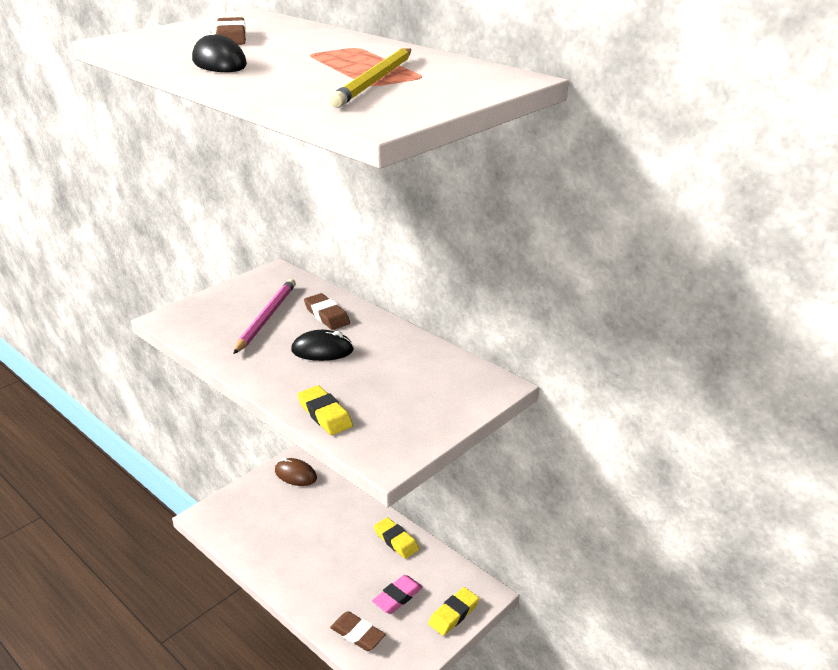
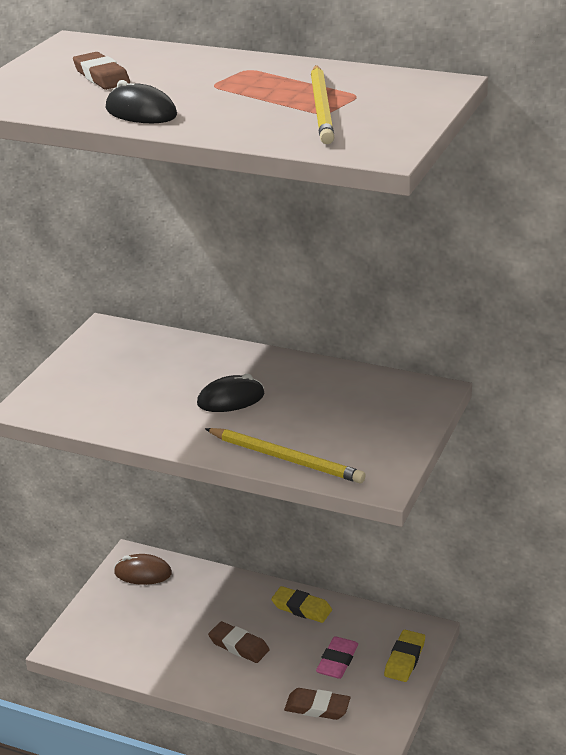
camera: 20 degrees left, 0 degrees up
(266, 318) = (140, 380): pink pencil -> none
(325, 414) = (286, 458): yellow eraser -> yellow pencil
(327, 315) = (204, 363): brown eraser -> brown eraser (239, 646)

